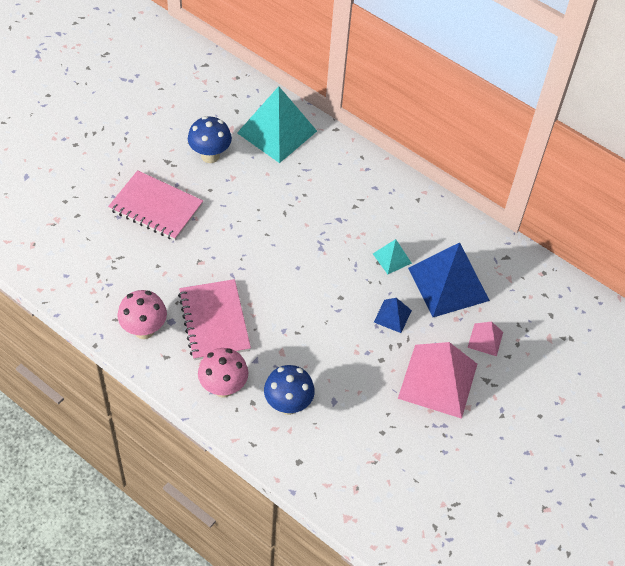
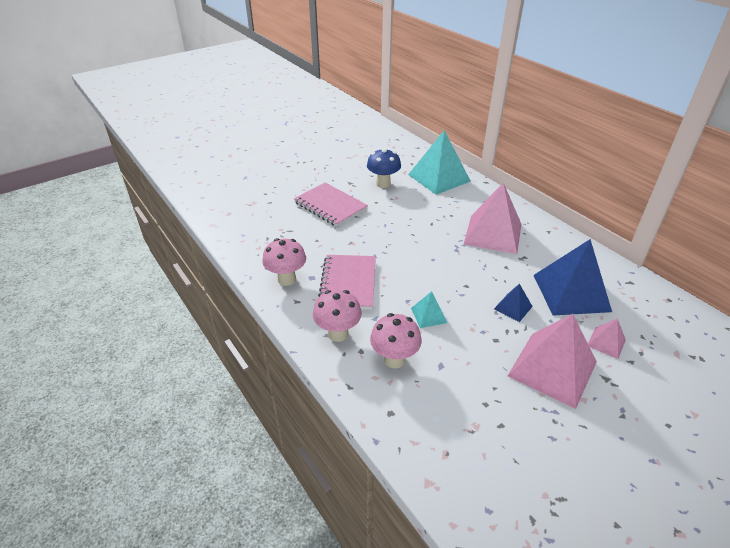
camera: 20 degrees right, 15 degrees down
(288, 405) = (394, 359): blue mushroom -> pink mushroom
(357, 215) = (493, 234): none -> pink pyramid
(392, 258) = (519, 266): turquoise pyramid -> turquoise pyramid (428, 315)

